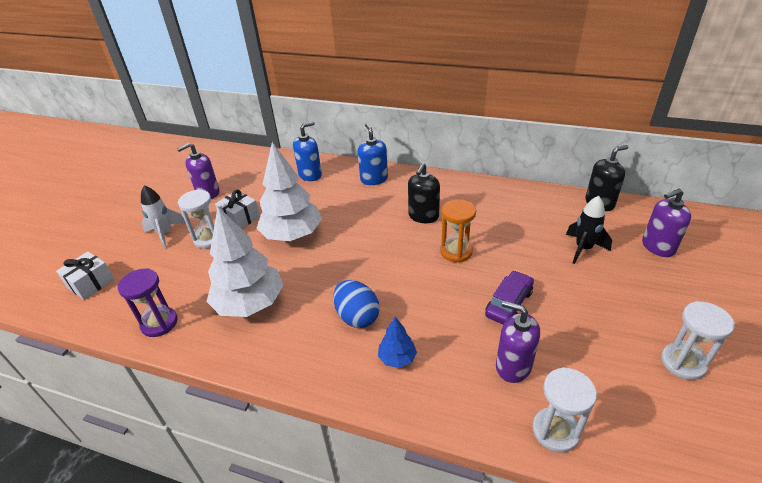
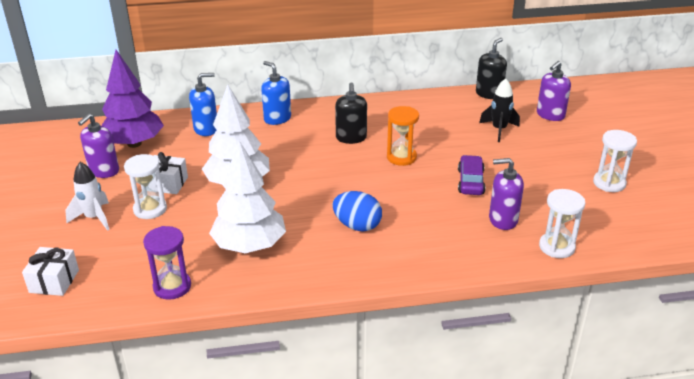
camera: 30 degrees left, 5 degrees down
(248, 174) = (134, 144): none -> purple tree
(310, 175) = (206, 129): blue soap dispenser -> blue soap dispenser turned 45 degrees clockwise
(397, 358) = (414, 242): blue tree -> none

